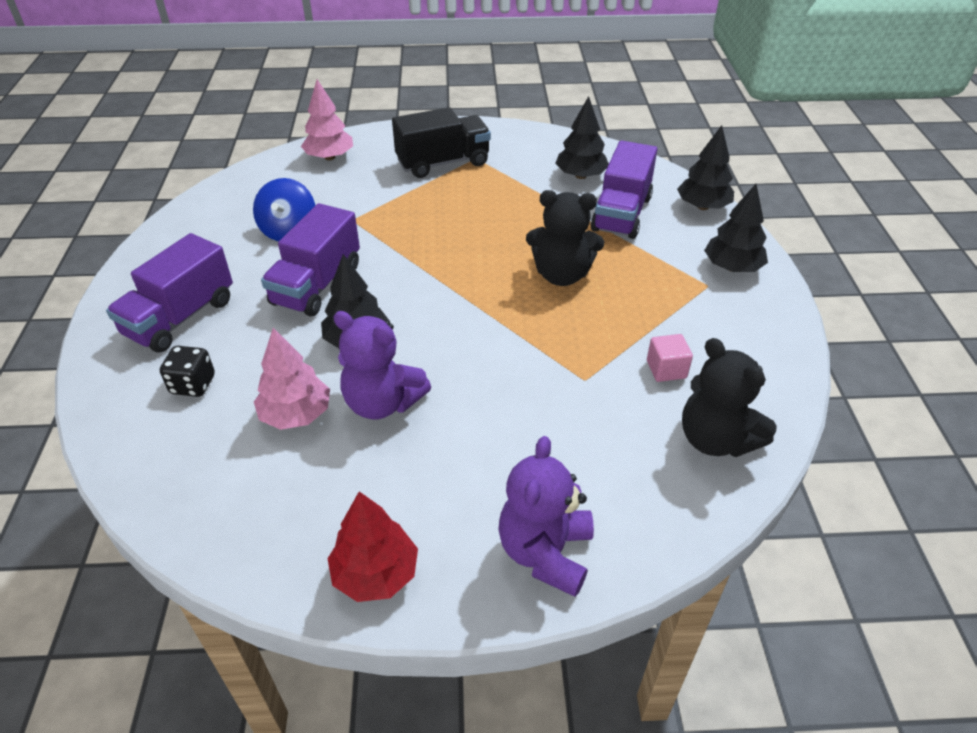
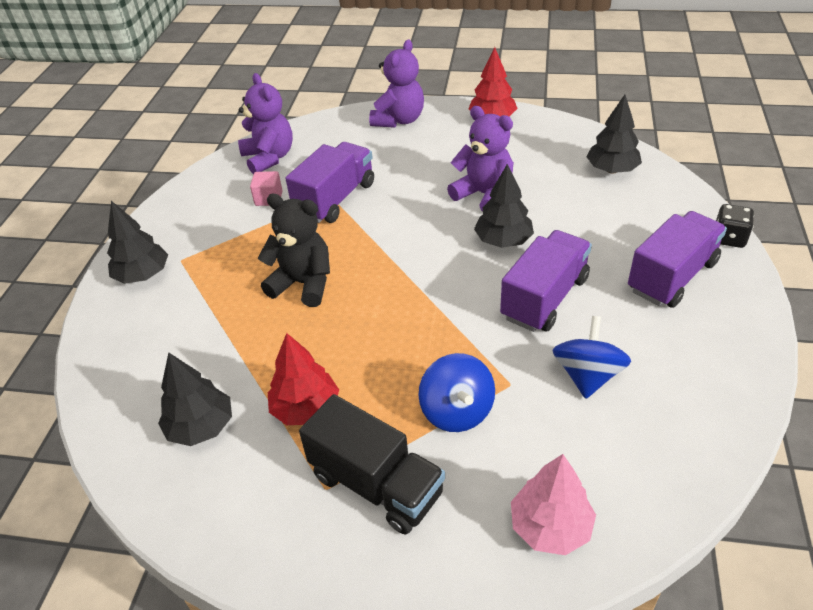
camera: 165 degrees left, 0 degrees up
(193, 384) = (635, 218): black dice -> black dice (729, 238)
(296, 414) = (547, 193): pink tree -> none
(393, 201) = (457, 411): none -> blue spinning top
(443, 163) = (376, 484): black truck -> black truck turned 135 degrees counterclockwise
(509, 191) = (305, 408): none -> red tree
(621, 214) = (196, 354): purple truck -> purple truck (335, 199)
(703, 206) = (100, 354): black tree -> black tree (611, 170)
(715, 439) = (269, 158): black teddy bear -> purple teddy bear

